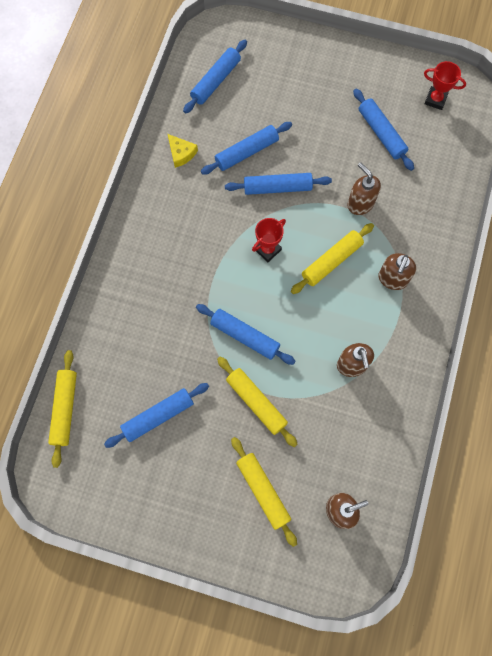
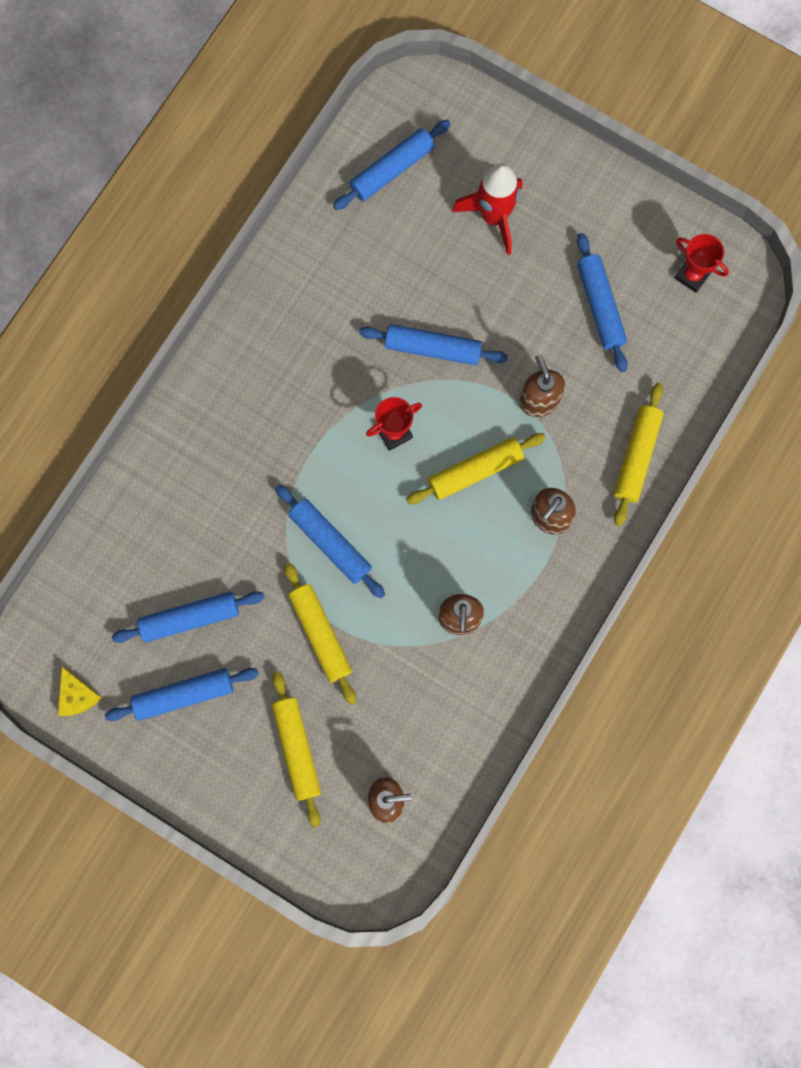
camera: 15 degrees right, 5 degrees up
(65, 409) = (73, 577): yellow rolling pin -> yellow rolling pin (636, 456)
(181, 153) = (315, 265): yellow cheese -> yellow cheese (77, 695)
(246, 152) = (405, 286): blue rolling pin -> blue rolling pin (183, 695)
(293, 94) = (494, 217): none -> red rocket

